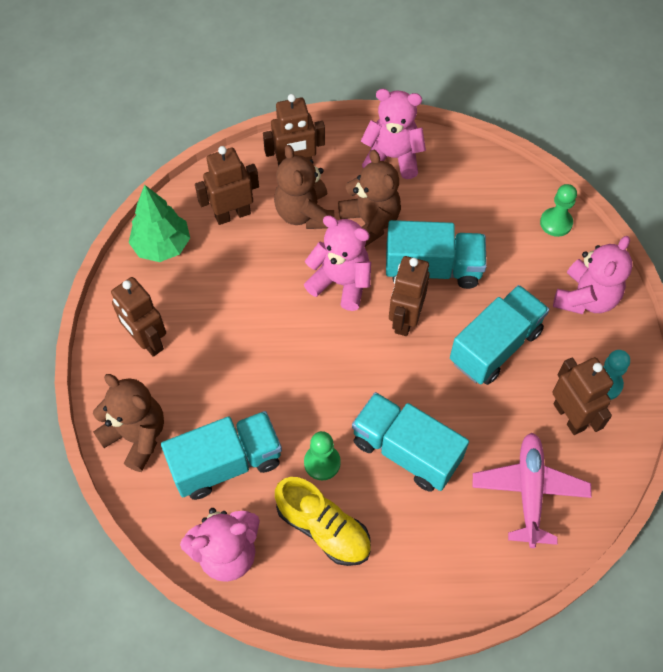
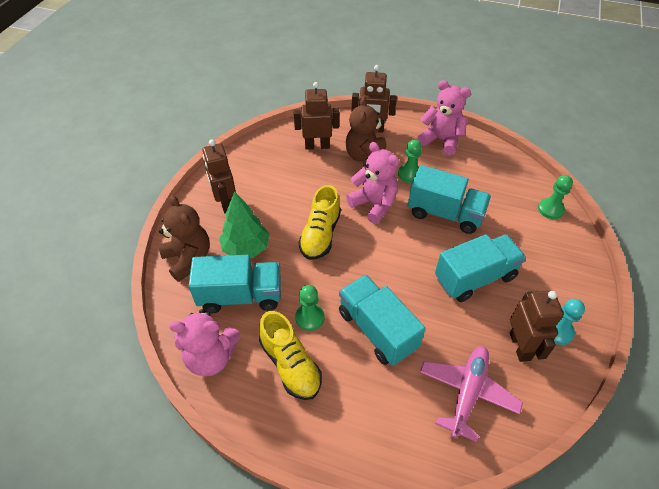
camera: 20 degrees right, 10 degrees down
(162, 246) = (263, 151): green tree -> green tree (246, 248)
(290, 347) = (320, 235): none -> yellow shoe
(370, 223) = (409, 174): brown teddy bear -> green pawn
(404, 319) = (411, 240): brown robot -> none
(585, 298) = (559, 265): pink teddy bear -> none

